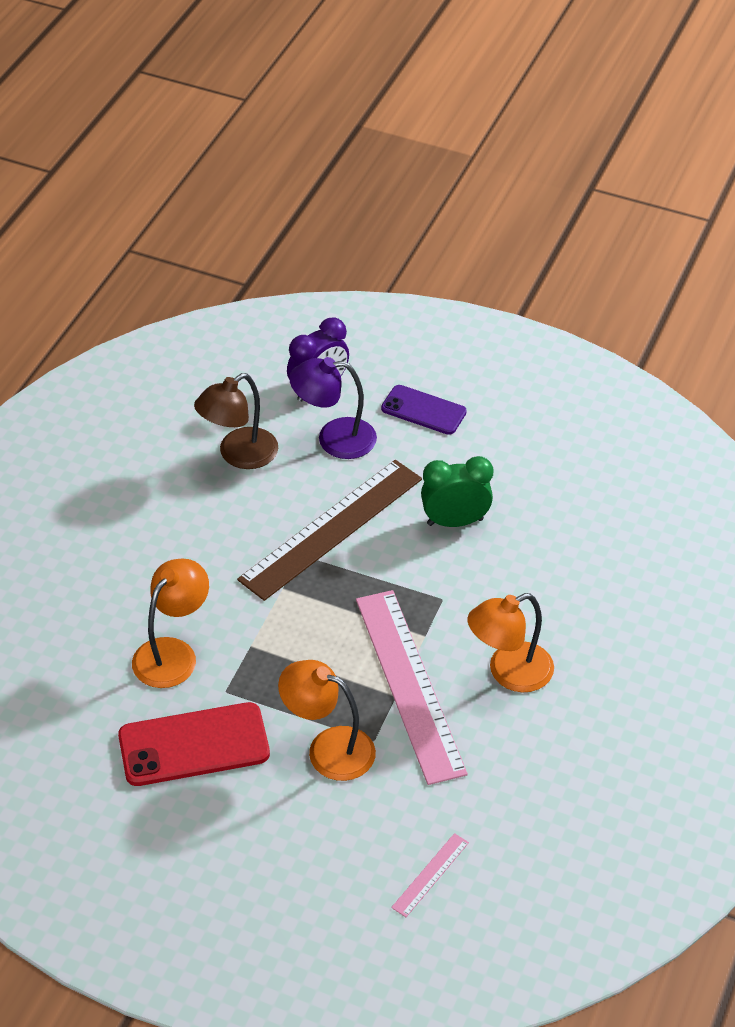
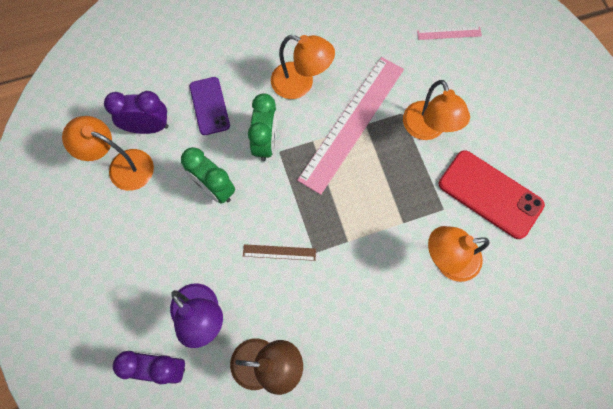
camera: 130 degrees left, 25 degrees up
(331, 529) = (279, 252): brown ruler -> brown ruler, size x0.42
(423, 410) = (130, 281): purple phone -> purple phone (209, 106)
(465, 594) = (266, 142): none -> green clock
(556, 467) = (122, 166): none -> orange lamp
(584, 511) = (148, 127): none -> purple clock

